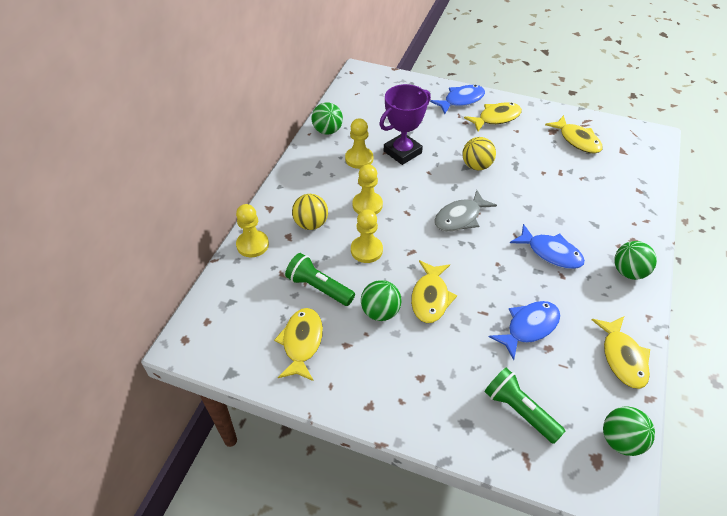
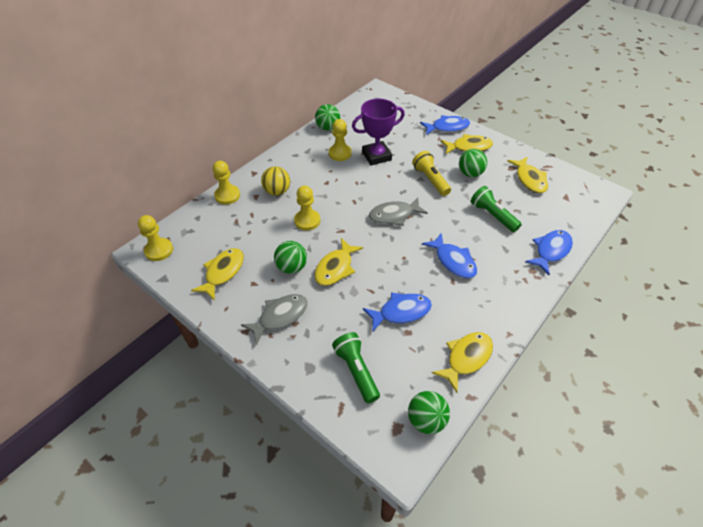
camera: 20 degrees right, 0 degrees up
(319, 288) = (257, 238): green flashlight -> green flashlight (492, 215)
(367, 205) = (326, 188): yellow pawn -> yellow pawn (159, 250)
(400, 375) = (280, 317): none -> grey fish
(476, 166) = (430, 180): yellow ball -> yellow flashlight
(622, 357) = (466, 358): yellow fish -> yellow fish turned 150 degrees counterclockwise
(628, 272) = (512, 294): green ball -> green ball (470, 173)
(639, 214) = (551, 251): none -> blue fish

